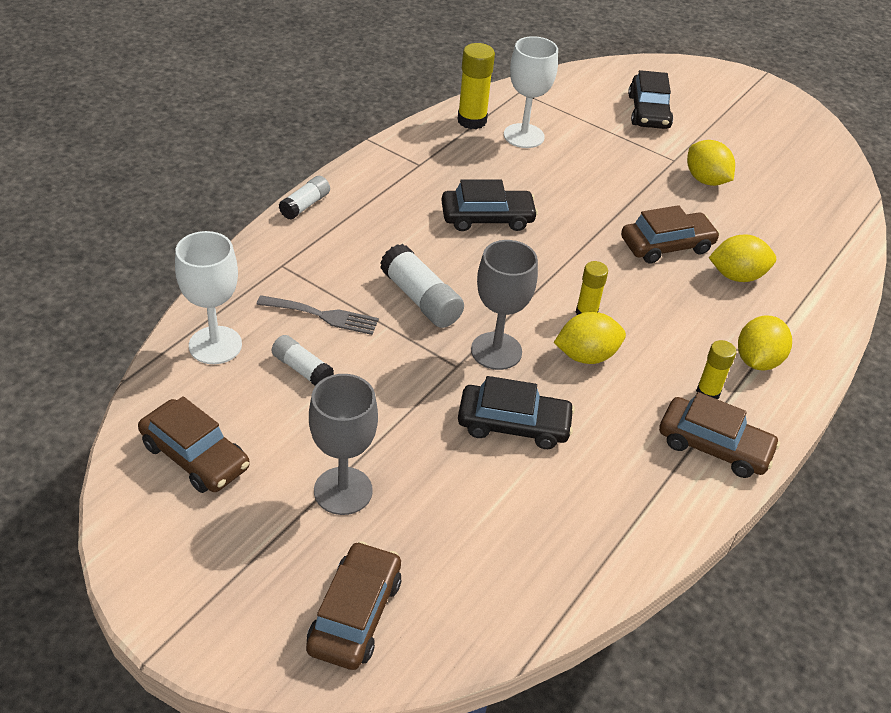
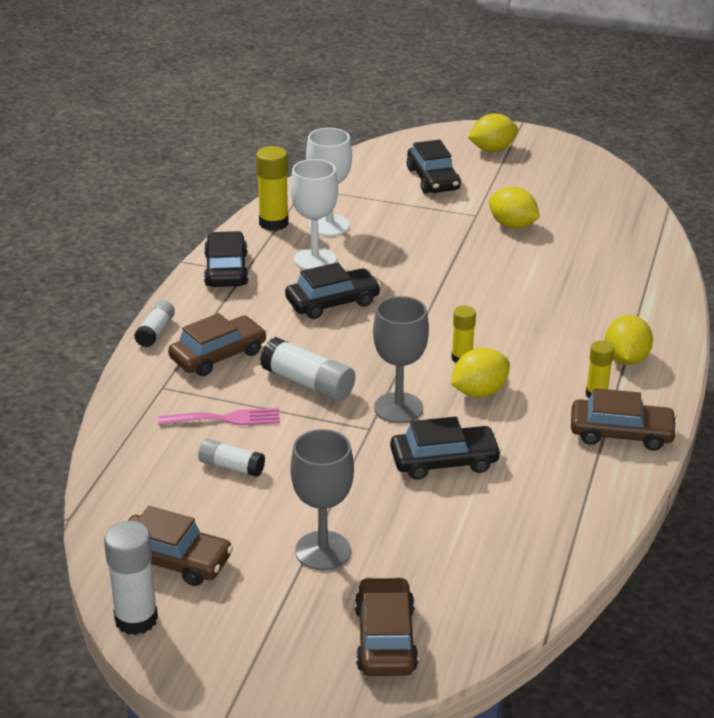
camera: 15 degrees left, 10 degrees down
(126, 511) = (136, 619): none -> white glue stick
(215, 345) = (139, 468): white goblet -> white goblet (315, 259)
(323, 315) = (226, 419): grey fork -> pink fork
(403, 158) = (226, 270): none -> black car
(667, 245) = (504, 287): brown car -> brown car (218, 355)
(737, 276) = (577, 297): yellow lemon -> yellow lemon (492, 149)

